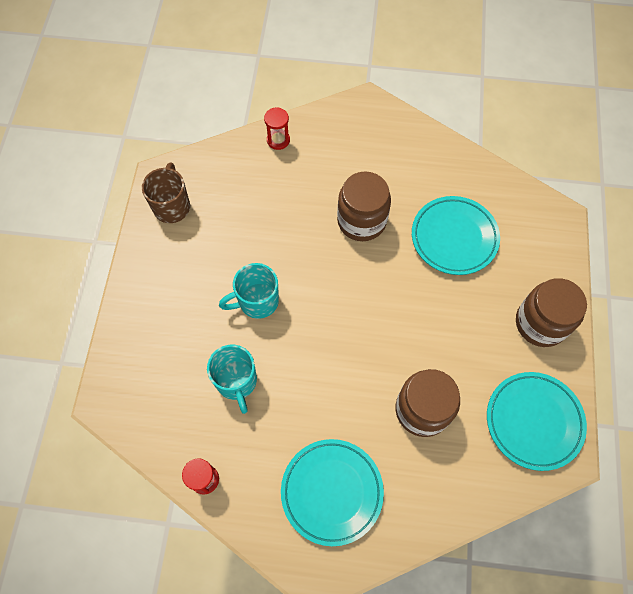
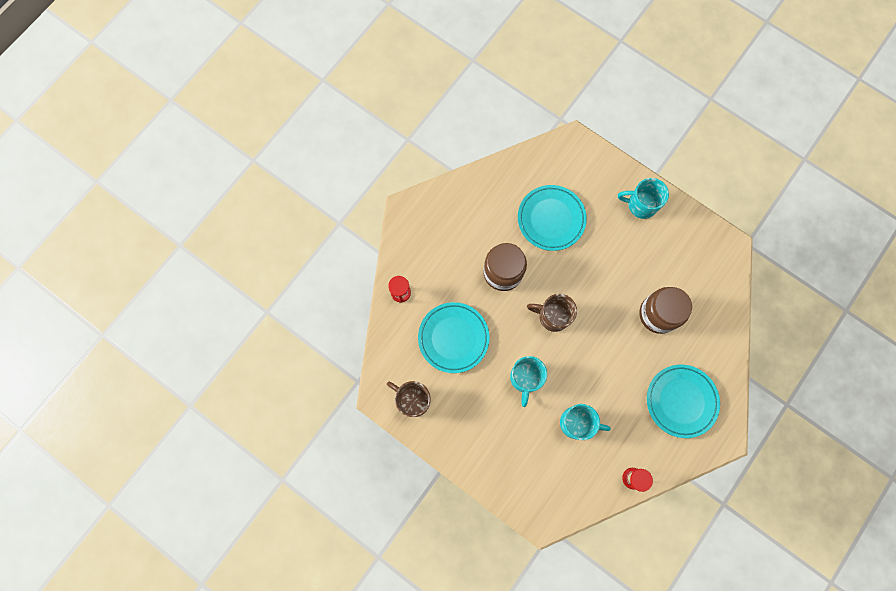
camera: 60 degrees left, 10 degrees up
(344, 294) = (552, 316): none -> brown mug
(533, 421) = (700, 252): turquoise plate -> turquoise plate (453, 338)
(540, 323) = (641, 205): brown jar -> turquoise mug

